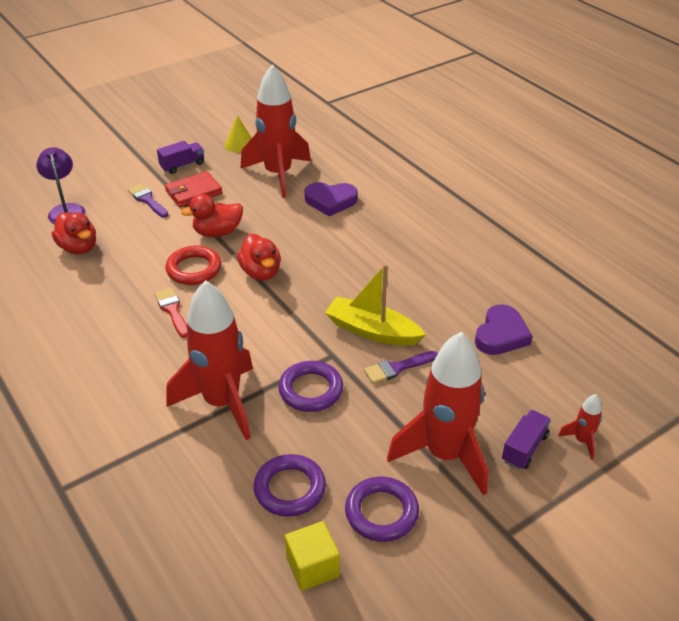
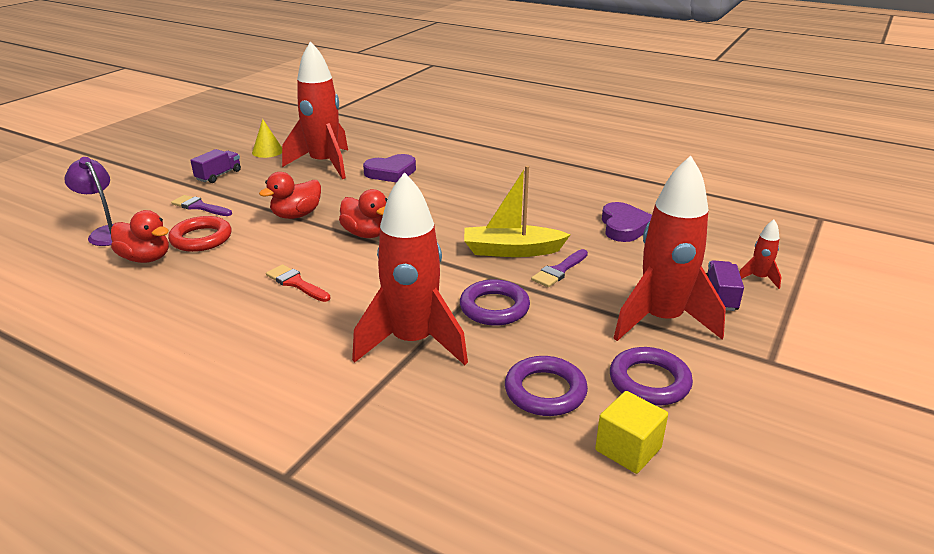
camera: 25 degrees left, 10 degrees down
(193, 192) = (246, 192): red wallet -> none
(194, 269) = (294, 247): red ring -> red ring (201, 238)

